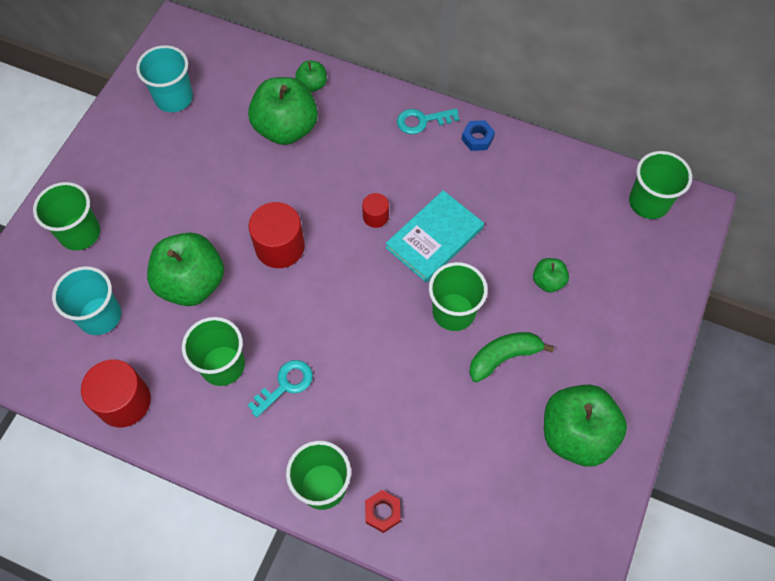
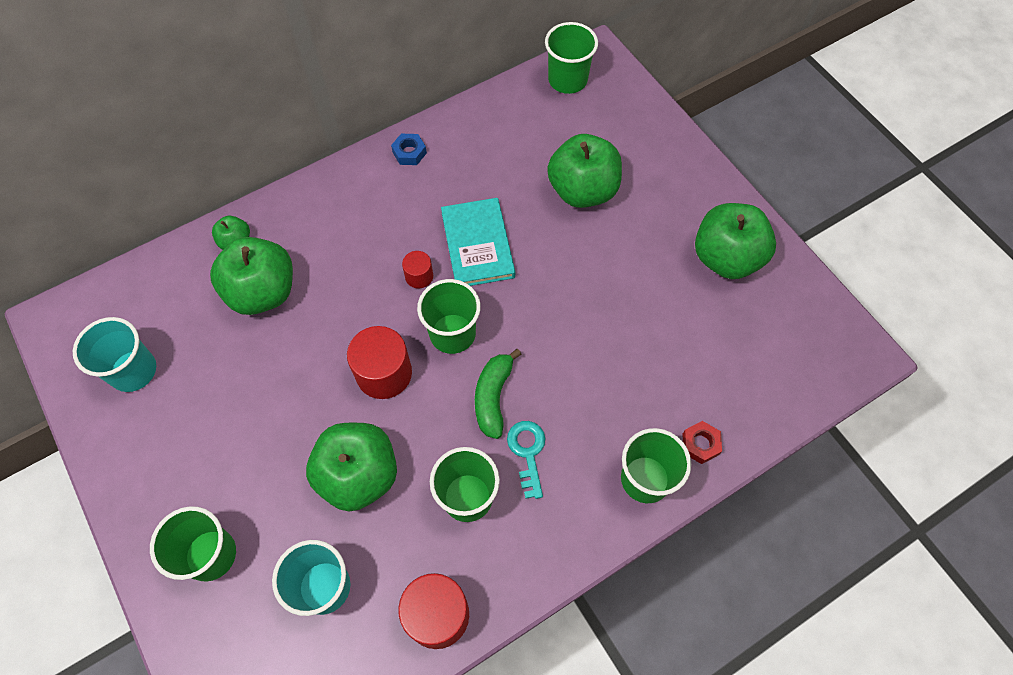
camera: 55 degrees left, 0 degrees up
(422, 121) = (355, 181): turquoise key -> none
(453, 312) = (558, 275): green cup -> green cup (452, 333)
(504, 357) = (626, 265): green banana -> green banana (493, 397)
(548, 281) = (582, 190): green apple -> green apple, size x2.08

